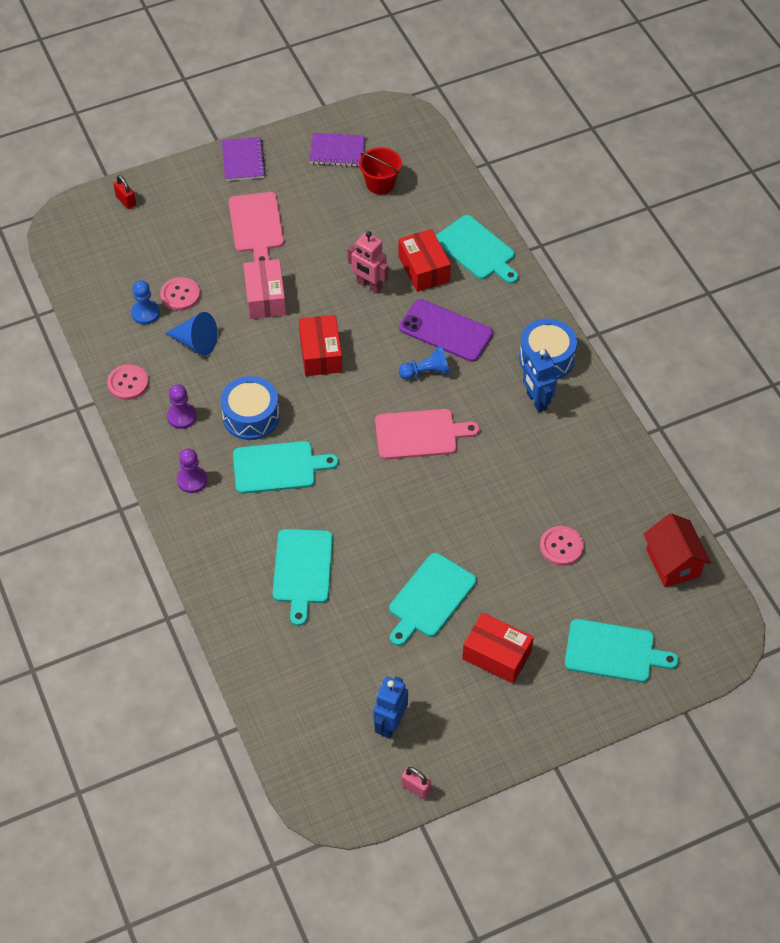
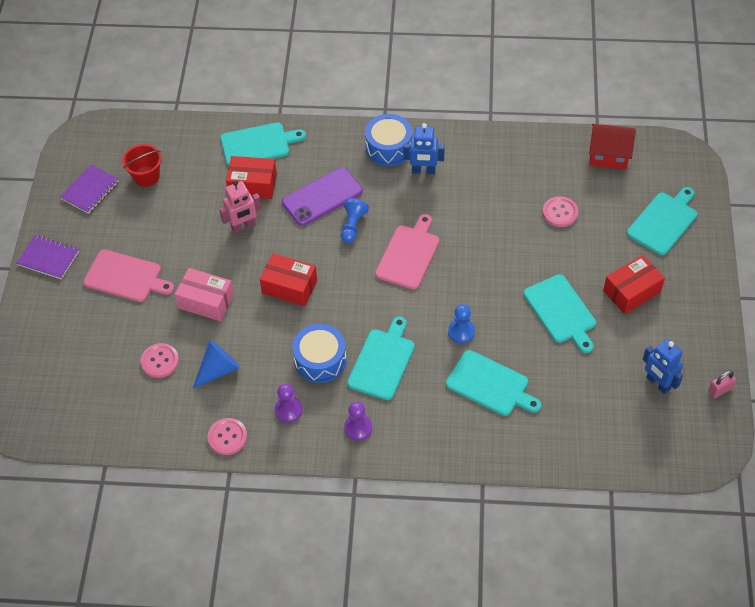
camera: 60 degrees left, 0 degrees up
(126, 201) = (25, 362): red padlock -> none
(145, 313) = (161, 395): blue pawn -> blue pawn (461, 332)

